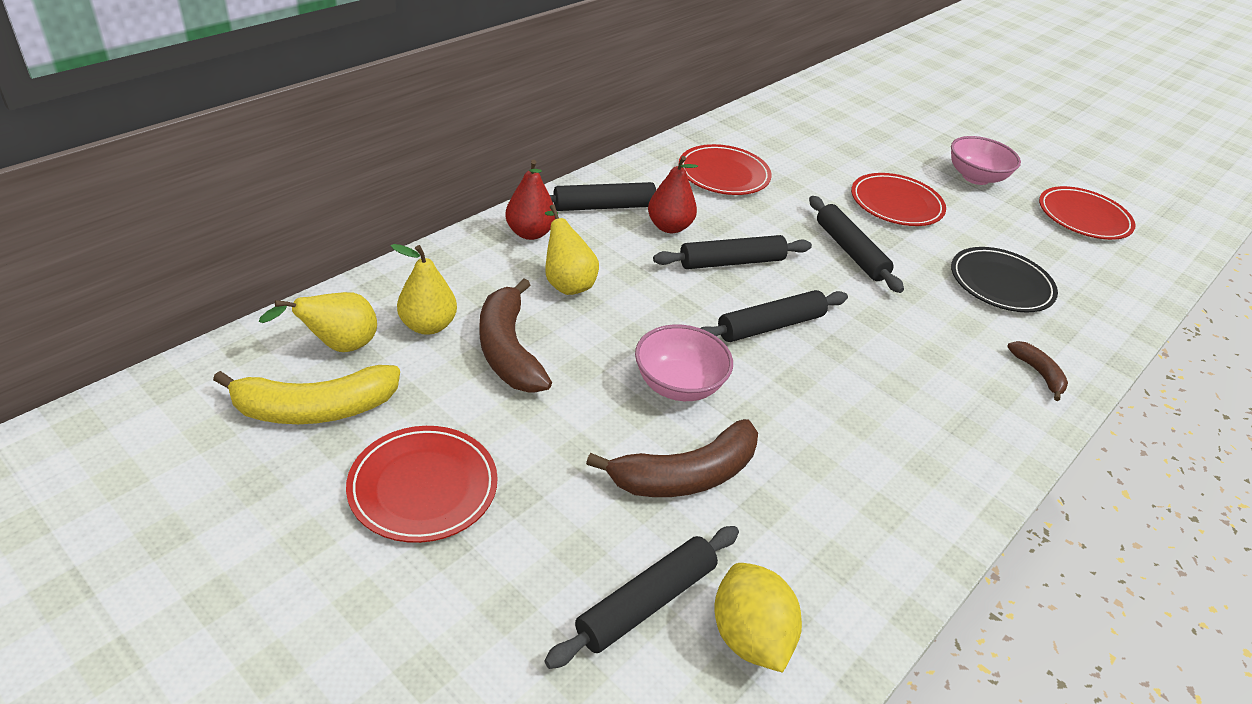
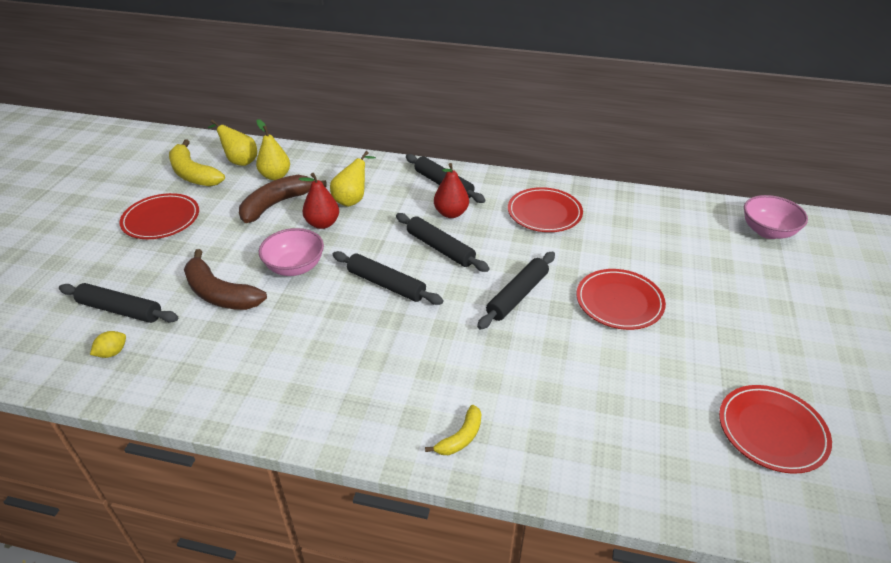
camera: 65 degrees right, 0 degrees up
(530, 233) = (386, 172): red pear -> red pear (322, 223)
(749, 636) = (112, 353): yellow lemon -> yellow lemon, size x0.53
(975, 177) = (736, 338): pink bowl -> pink bowl (767, 231)
(1001, 284) = (571, 390): black plate -> none
(1038, 373) = (461, 437): brown banana -> yellow banana

